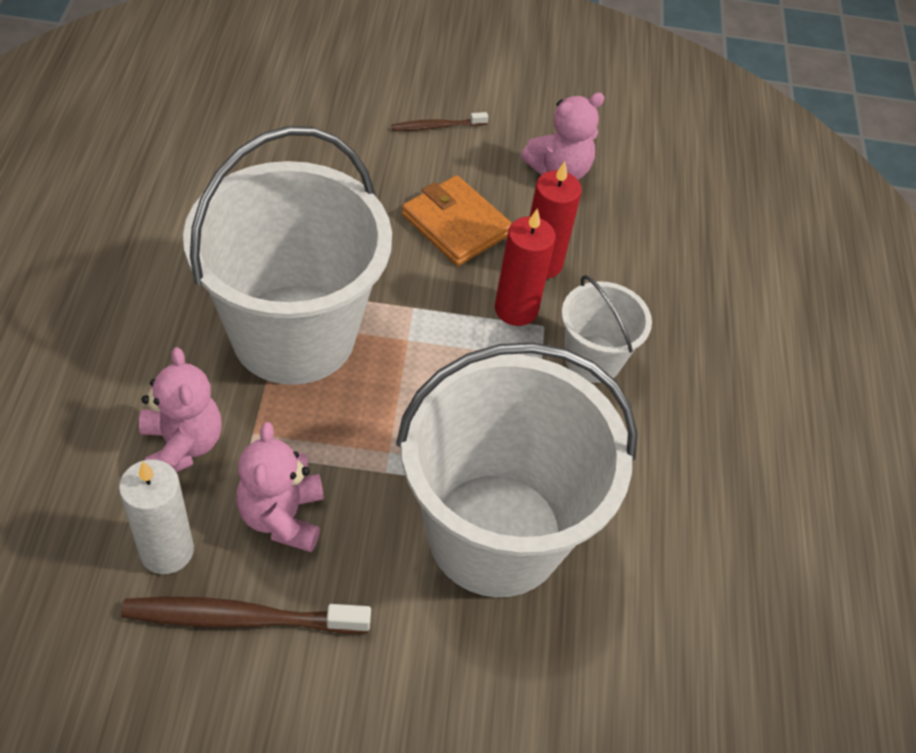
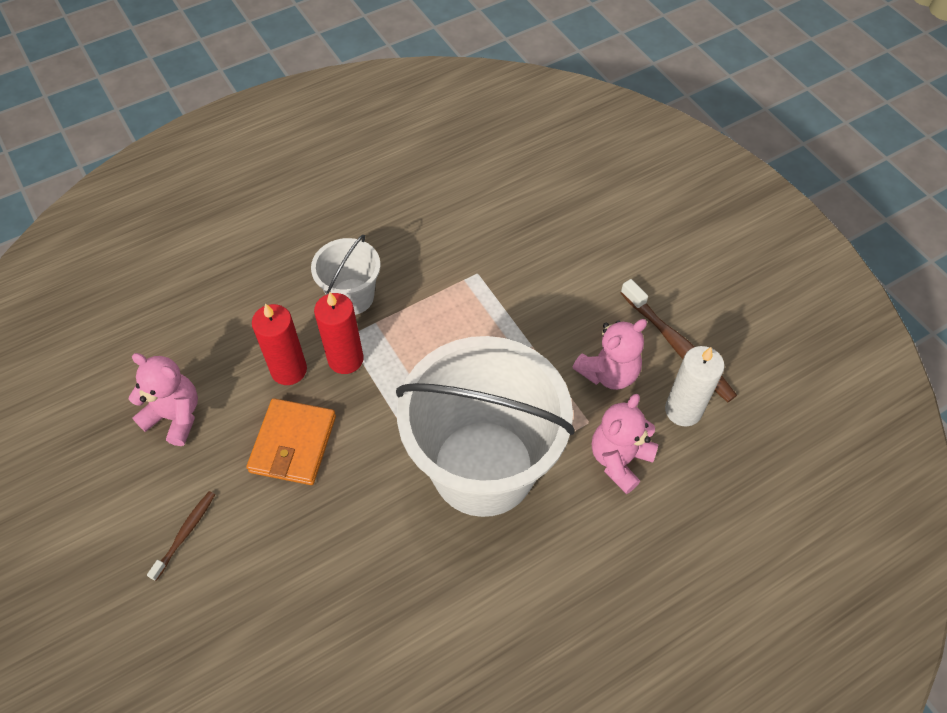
camera: 120 degrees left, 5 degrees up
(437, 126) = (185, 533): brown toothbrush -> brown toothbrush turned 105 degrees counterclockwise
(495, 534) = (519, 273): white bucket -> none

